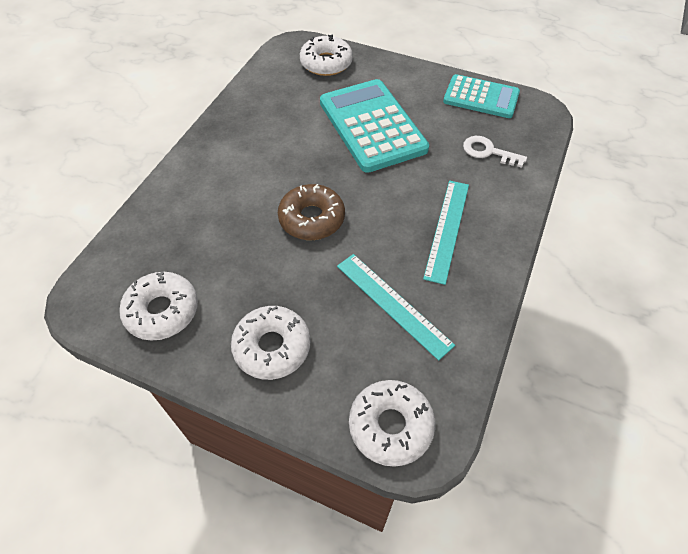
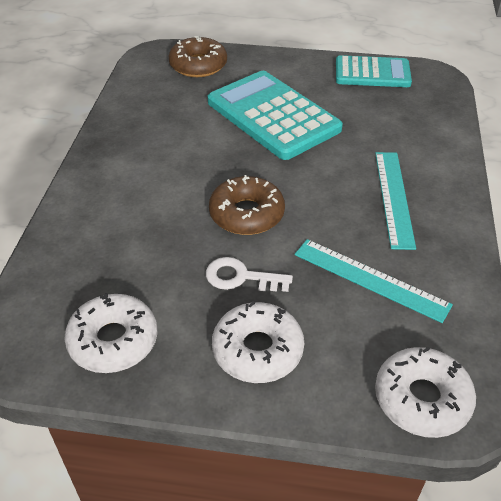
camera: 15 degrees left, 10 degrees down
(326, 63) = (198, 65): white donut -> brown donut
(488, 151) = (402, 120): white key -> white key (241, 277)

